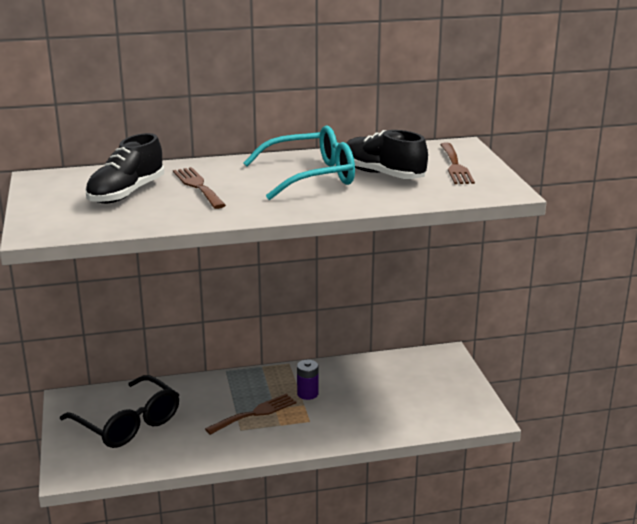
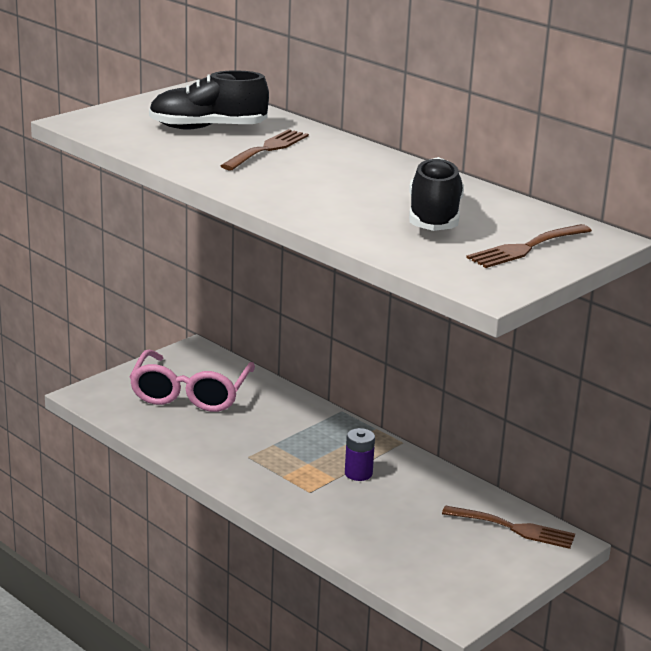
camera: 55 degrees right, 0 degrees up
(128, 423) = (190, 394): black glasses -> pink glasses
(255, 413) = (285, 455): brown fork -> brown fork (514, 528)
(311, 176) = (372, 187): turquoise glasses -> none

